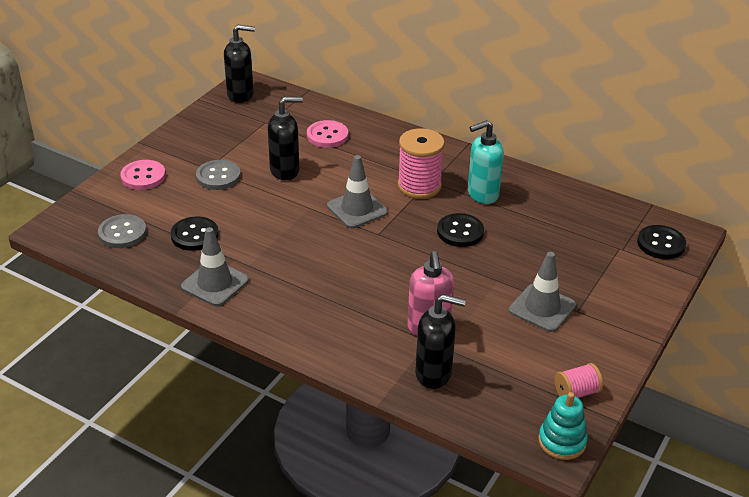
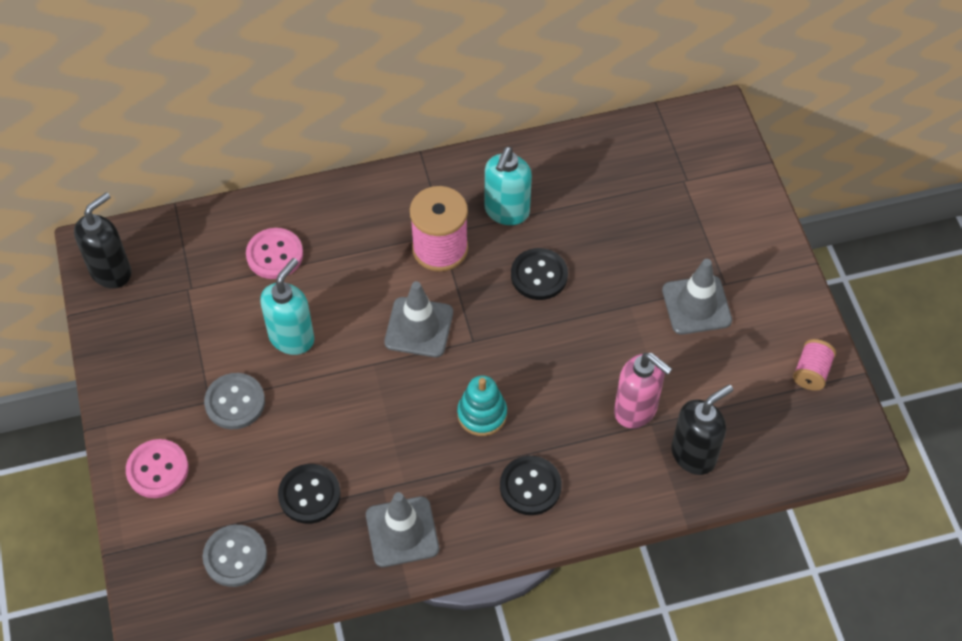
camera: 45 degrees left, 20 degrees up
(285, 171) = (292, 337): black soap dispenser -> turquoise soap dispenser
(562, 441) = (850, 431): turquoise stacking toy -> turquoise stacking toy (482, 414)
(661, 244) = (709, 147): black button -> black button (530, 486)

